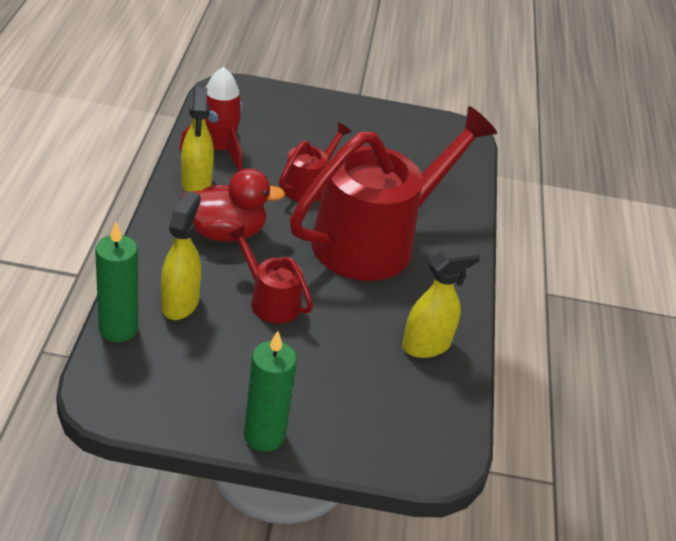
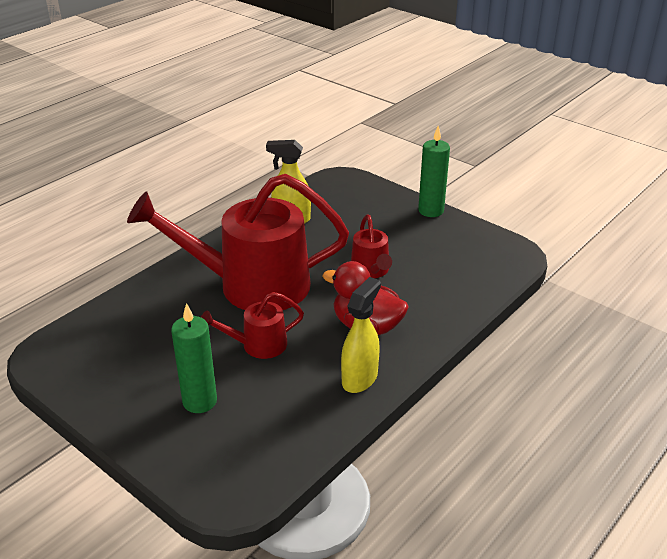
camera: 140 degrees left, 5 degrees down
(118, 329) = (491, 285): green candle -> green candle (199, 401)
(180, 303) = (437, 287): yellow spray bottle -> none
(218, 150) = (310, 409): red rocket -> none

